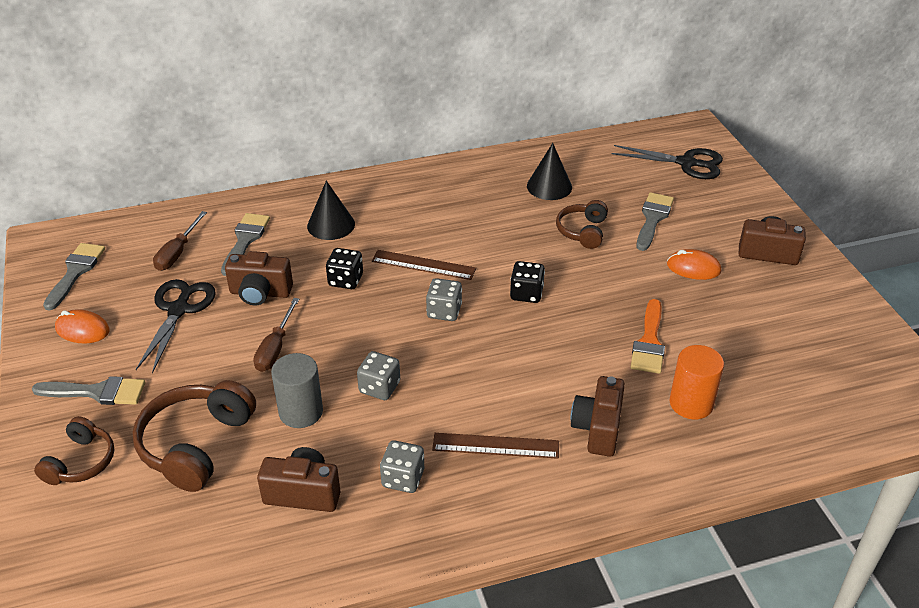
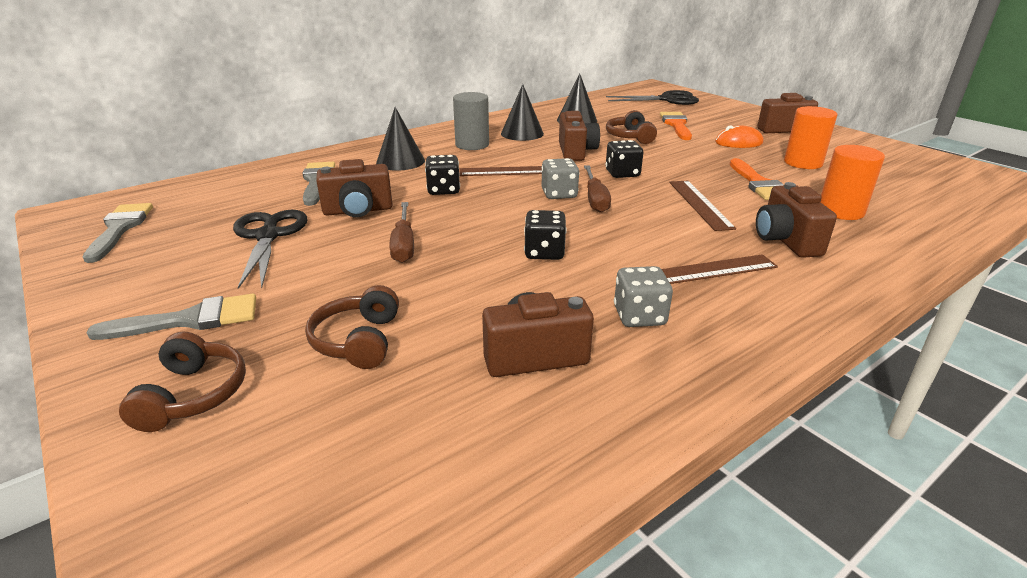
camera: 20 degrees left, 10 degrees down
(82, 329) = (146, 270): orange mouse -> none
(177, 253) = (244, 198): brown screwdriver -> brown screwdriver (595, 199)
(196, 444) = (358, 341): brown headphones -> brown headphones, size x0.61
(301, 412) = (472, 286): grey cylinder -> grey cylinder (472, 145)
(379, 387) = (544, 252): grey dice -> black dice
(474, 200) = (522, 133): none -> black cone
(507, 246) = (576, 152): none -> brown camera
(563, 359) = (700, 204): none -> brown ruler
(653, 218) = (676, 125): grey brush -> orange brush
(730, 320) = (803, 163): none -> orange cylinder

